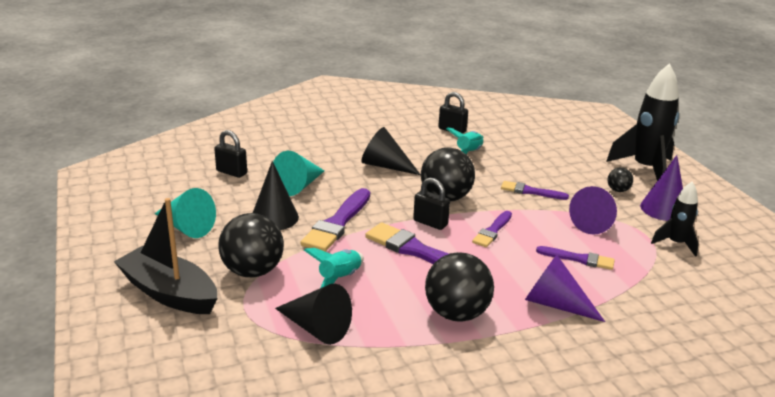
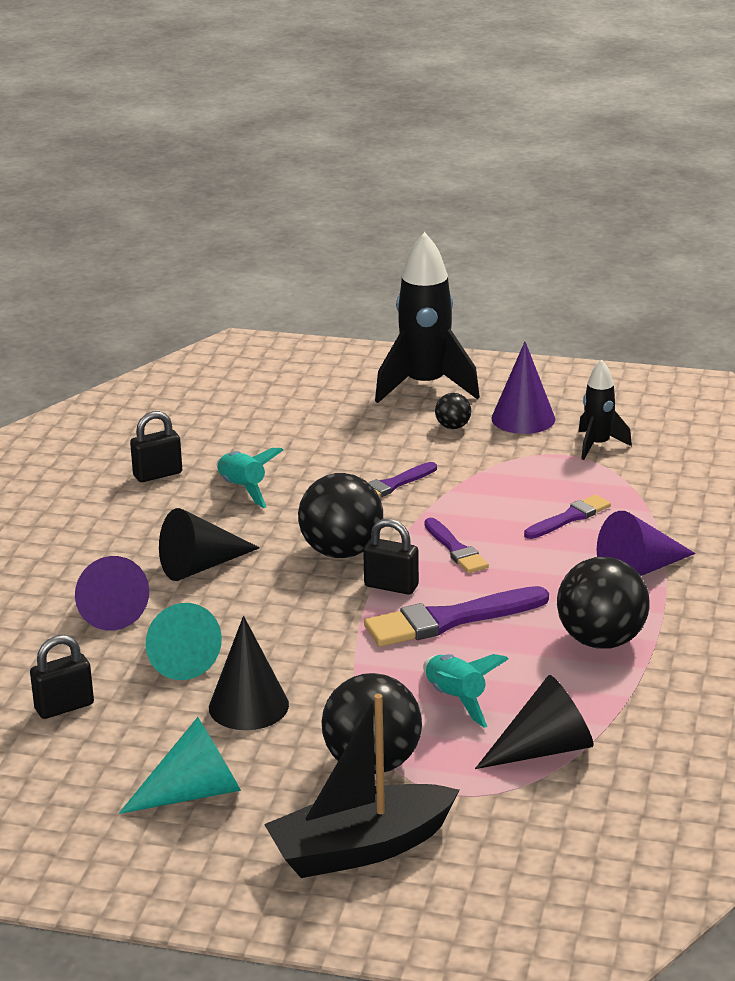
camera: 55 degrees left, 0 degrees up
(337, 223) = (319, 658): purple brush -> none
(430, 223) = (391, 586): black padlock -> black padlock turned 45 degrees clockwise
(595, 222) = (506, 474): purple cone -> purple cone (108, 610)

